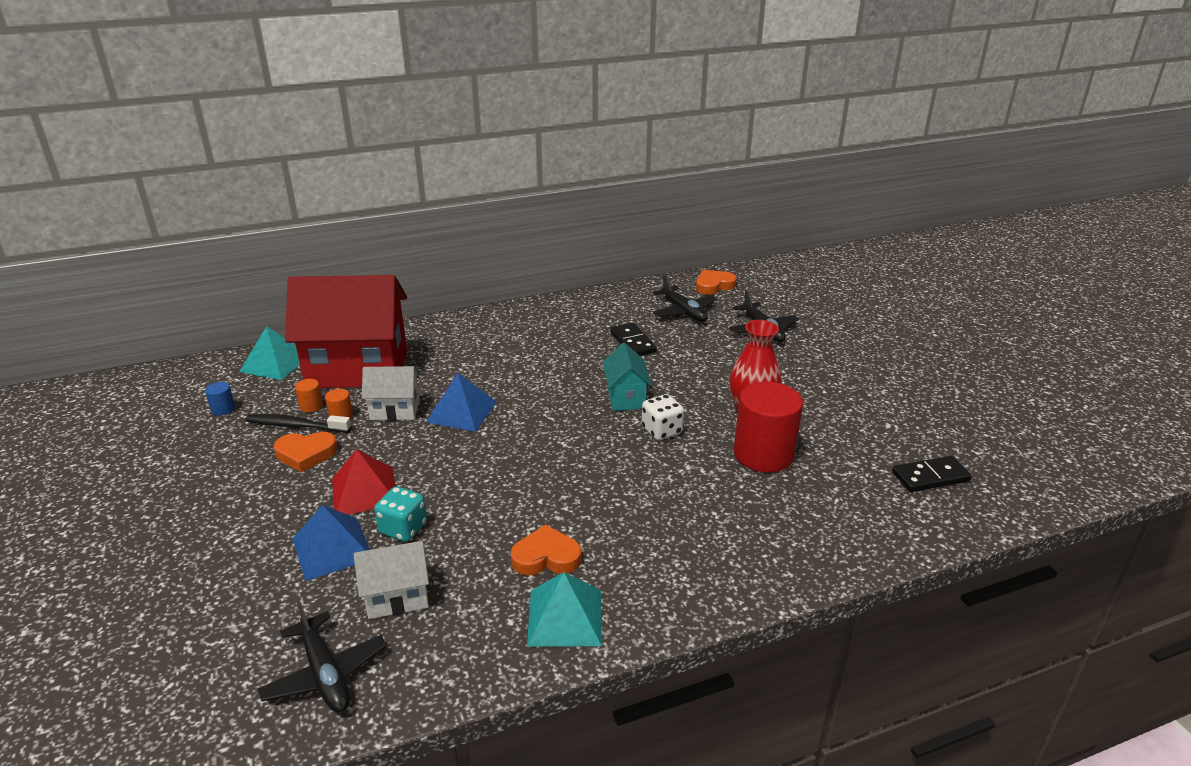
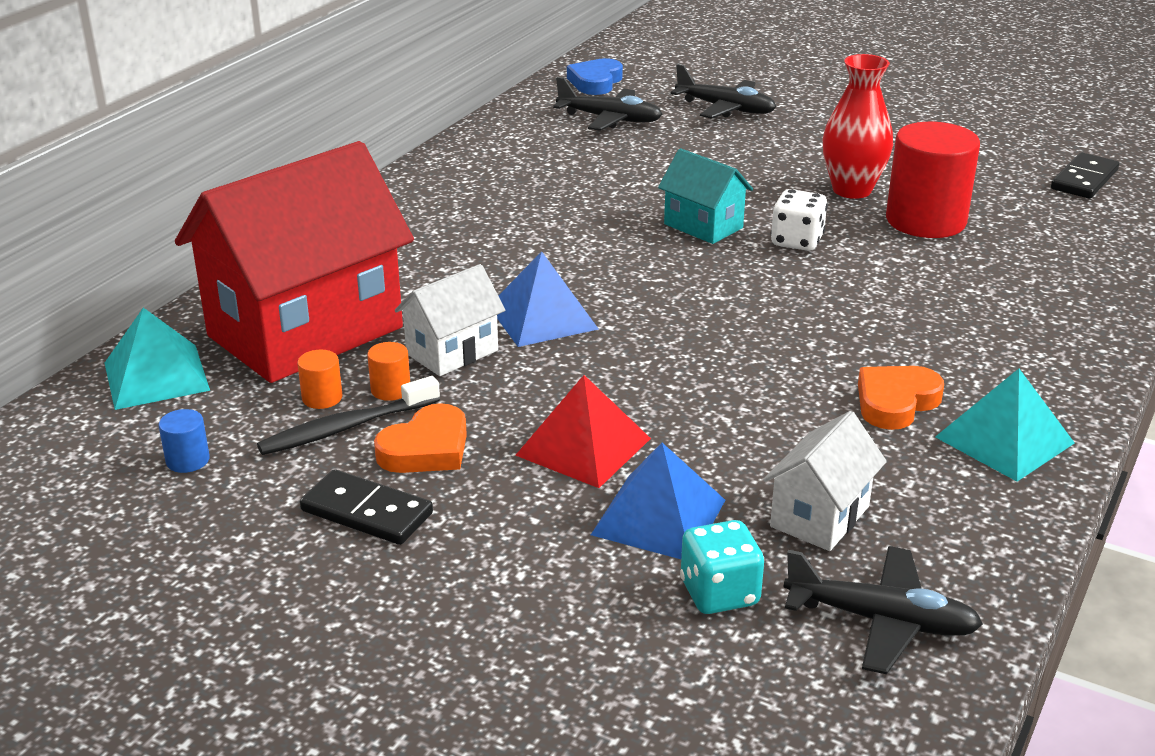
camera: 40 degrees left, 0 degrees up
(403, 528) = (702, 456): turquoise dice -> turquoise dice (719, 593)
(633, 342) = (610, 170): black domino -> black domino (367, 512)
(714, 286) = (595, 82): orange heart -> blue heart

